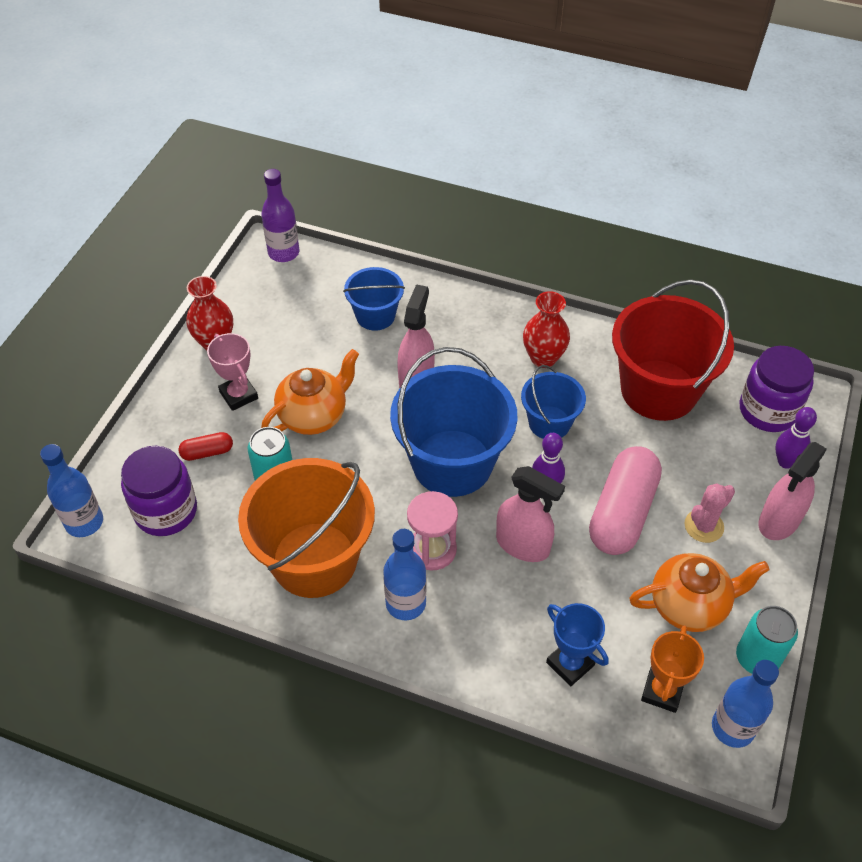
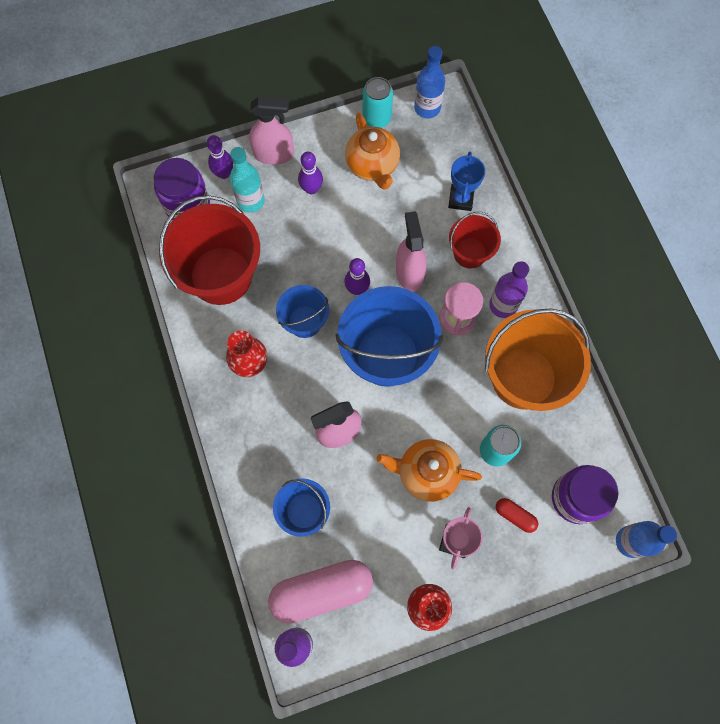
camera: 130 degrees left, 20 degrees up
(405, 603) = (503, 305): blue bottle -> purple bottle
(494, 620) = (470, 253): none -> red bucket
(622, 512) = (339, 236): pink capsule -> pink capsule (321, 591)
(662, 691) = (436, 148): orange trophy -> none
(689, 605) = (372, 166): orange teapot -> orange teapot turned 150 degrees counterclockwise
(704, 526) = (311, 189): pink cactus -> purple bowling pin
(730, 464) = (250, 201): none -> turquoise bottle

